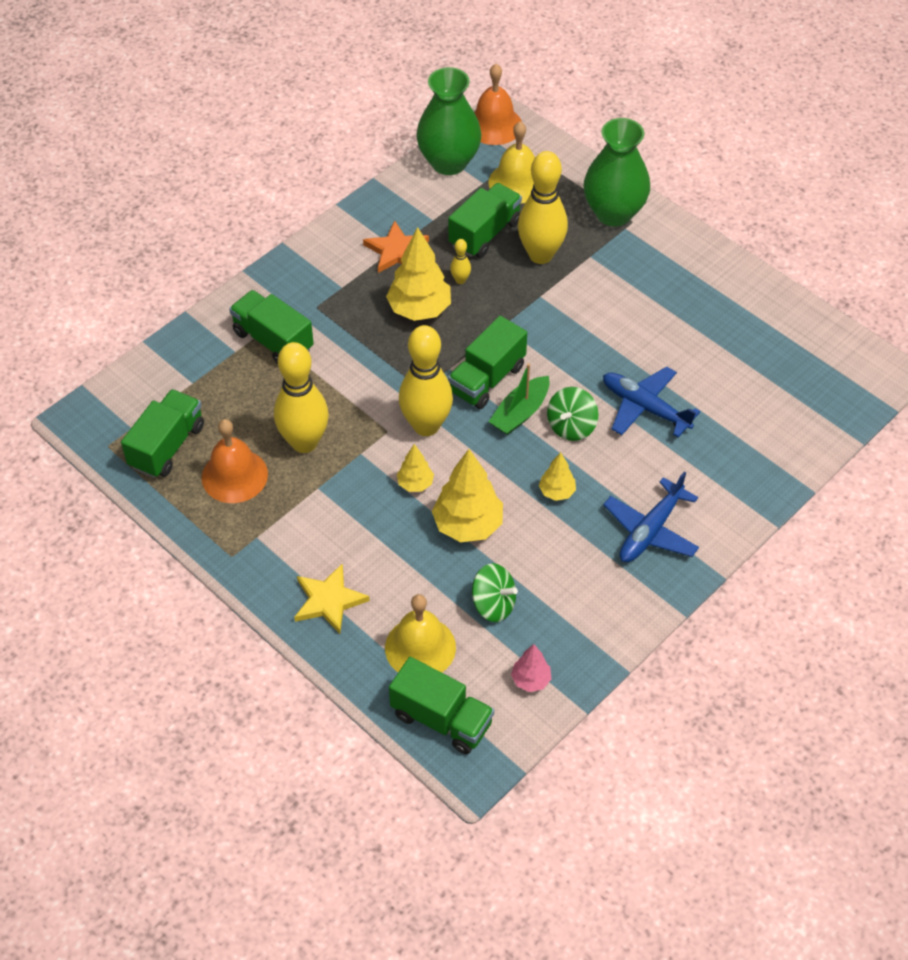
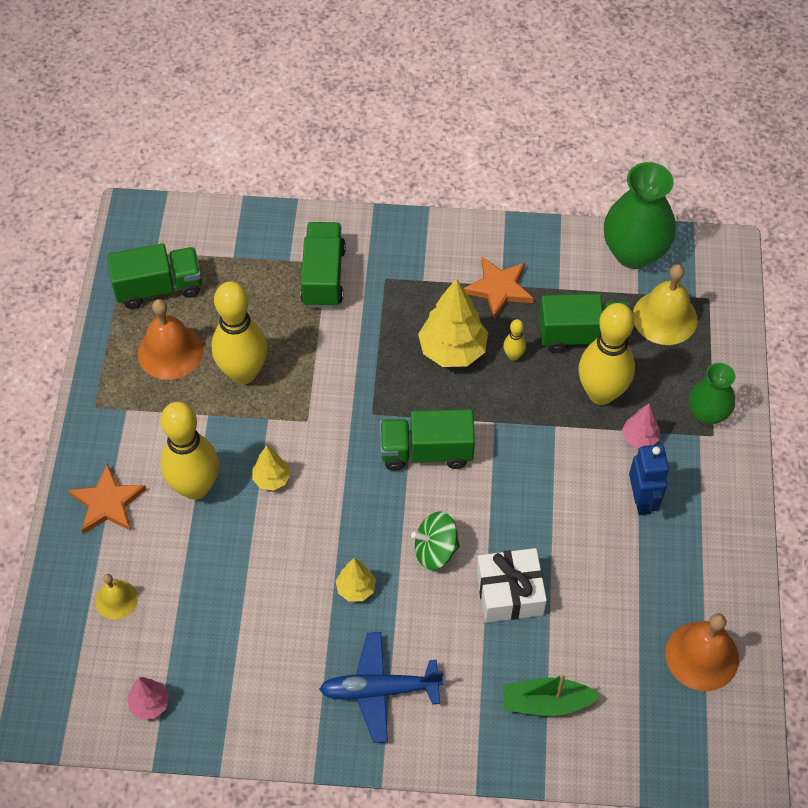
camera: 50 degrees right, 5 degrees up
(329, 600) = (108, 503): yellow star -> orange star
(420, 647) = (116, 599): yellow bell -> yellow bell, size x0.59
(426, 426) = (337, 443): yellow bowling pin -> yellow bowling pin (195, 487)
(441, 719) = (61, 664): green truck -> none
(468, 525) = (263, 547): yellow tree -> none
(493, 604) = (201, 622): green spinning top -> none
(494, 125) = (712, 253): orange bell -> orange bell (702, 656)
(520, 413) = (414, 502): green boat -> green boat (546, 702)
(596, 259) = (639, 438): none -> pink tree
(613, 213) = (707, 414): green vase -> green vase, size x0.61
(644, 290) = (642, 500): none -> blue robot
(644, 407) = (509, 592): blue plane -> white gift

